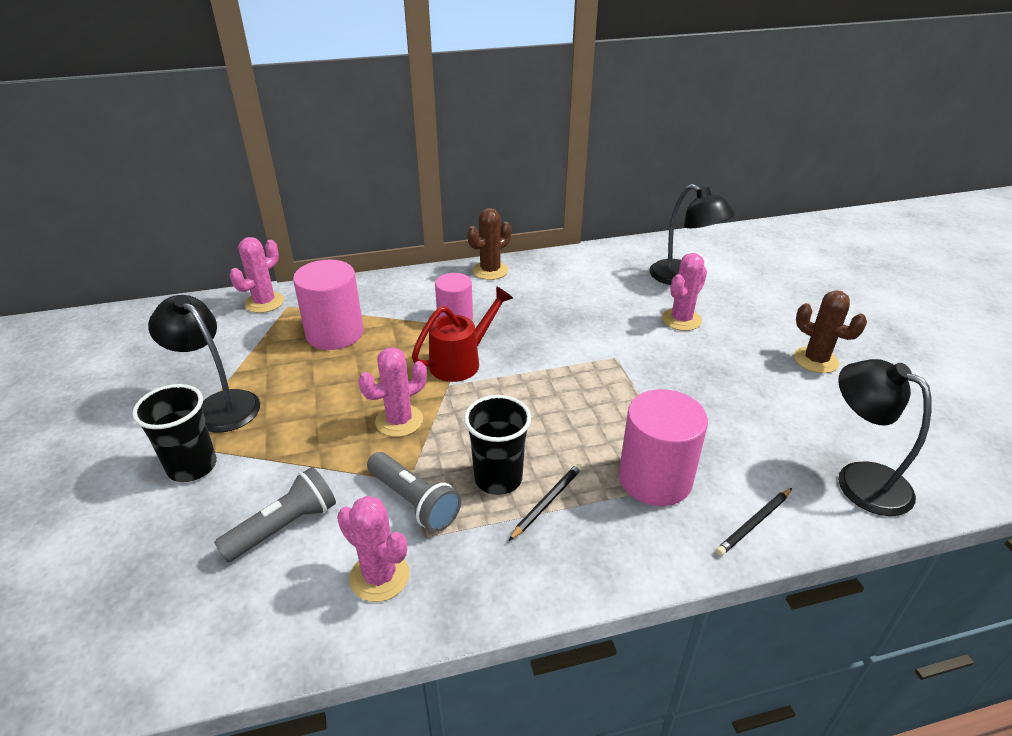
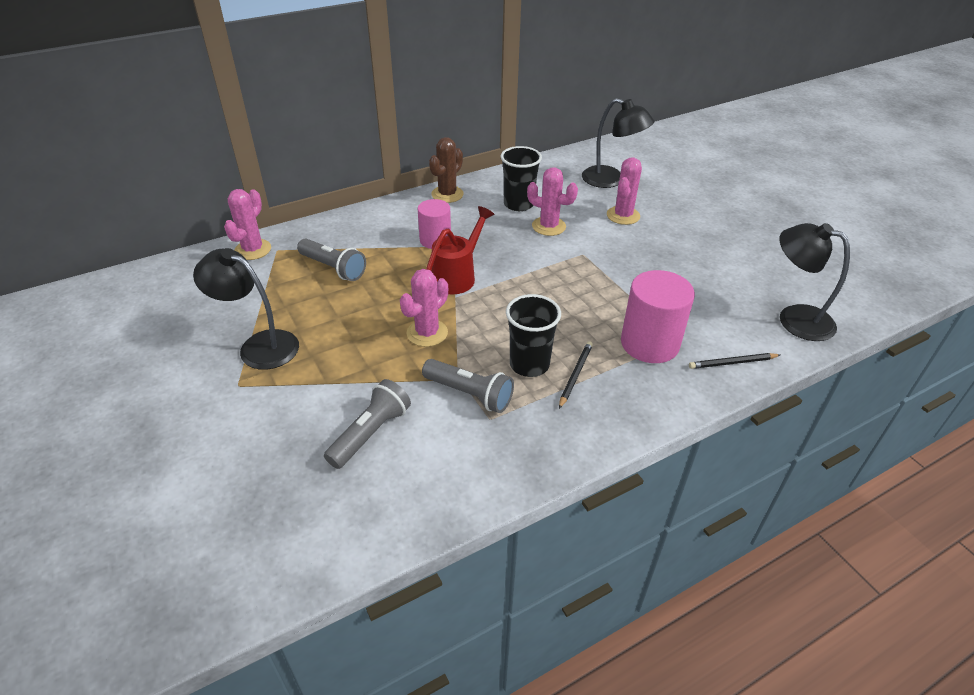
camera: 15 degrees left, 5 degrees up
(192, 466) = (263, 400): black cup -> black cup (518, 204)
(334, 333) = (333, 268): pink cylinder -> grey flashlight
(379, 576) = (468, 455): pink cactus -> pink cactus (548, 226)
(754, 523) = (732, 363): black pencil -> black pencil turned 45 degrees clockwise
(815, 360) = (735, 234): brown cactus -> none

